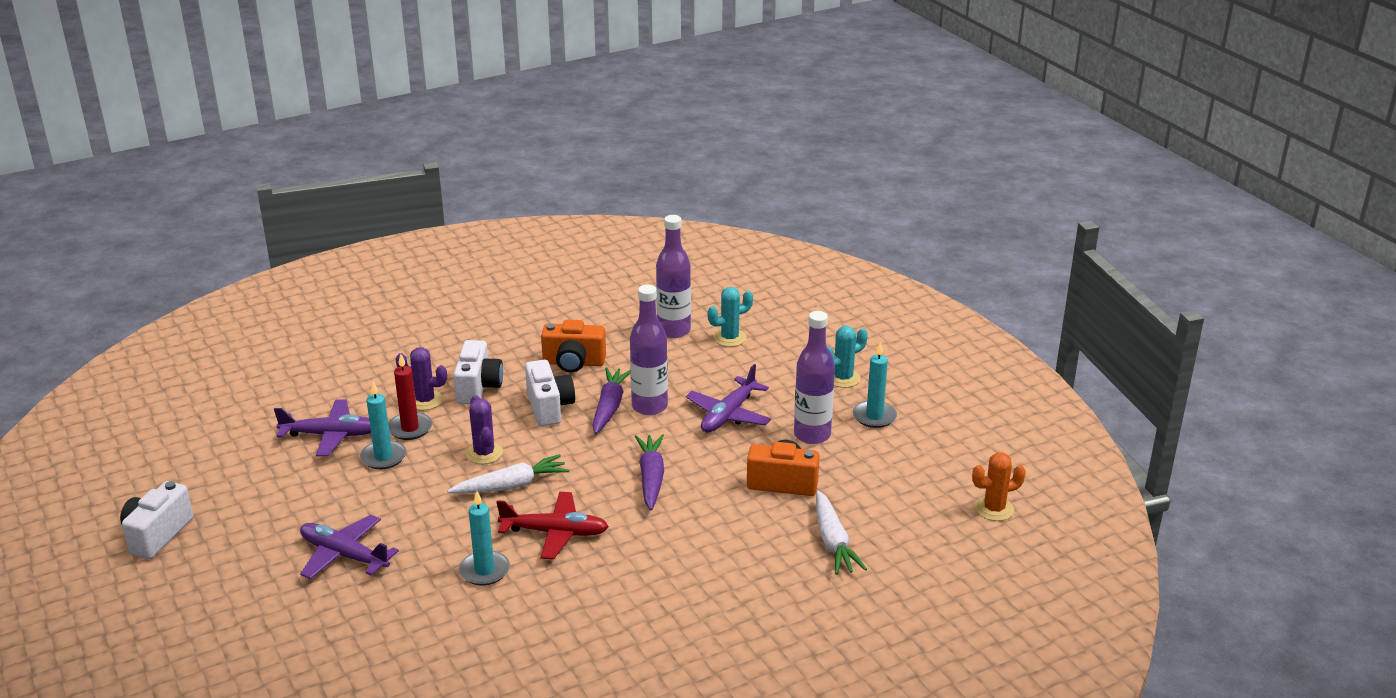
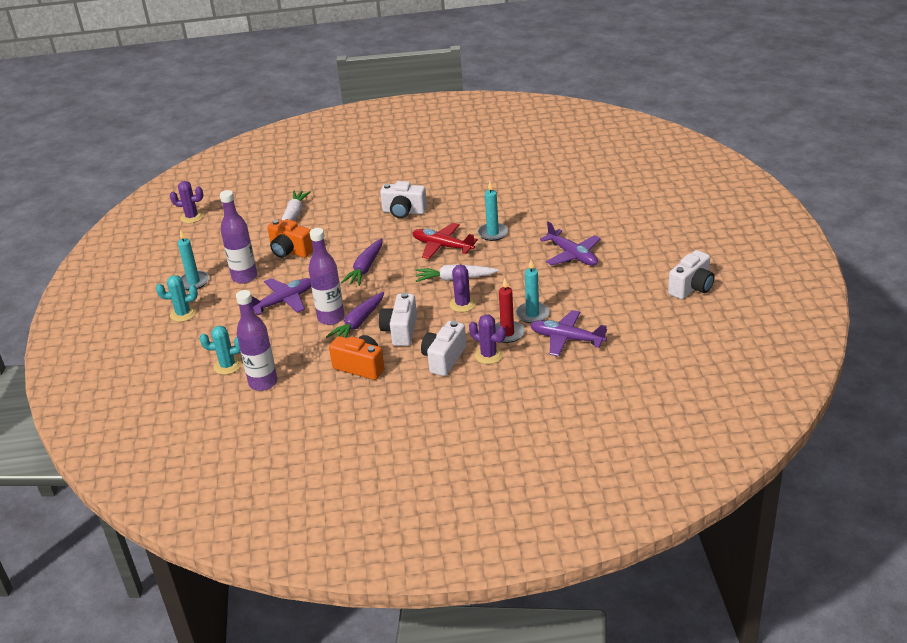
camera: 155 degrees left, 5 degrees up
(654, 584) = (404, 212): none -> white camera
(994, 509) = (192, 217): orange cactus -> purple cactus

